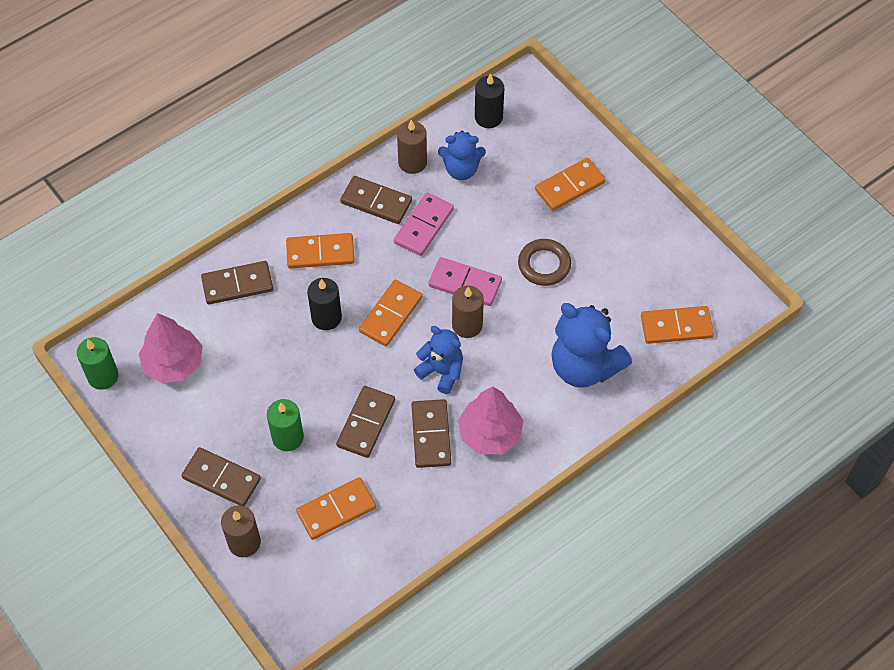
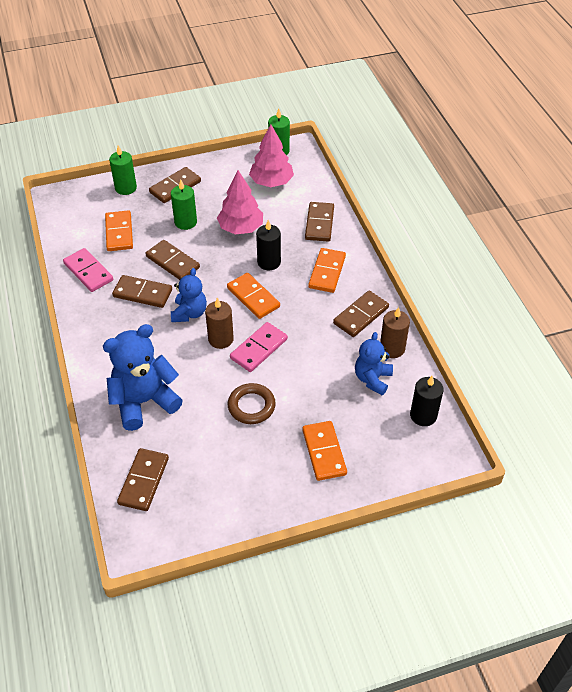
camera: 110 degrees right, 10 degrees down
(244, 542) = (126, 188): brown candle -> green candle
(423, 226) = (325, 338): pink domino -> pink domino (88, 272)
(441, 371) = (189, 313): blue teddy bear -> blue teddy bear turned 45 degrees counterclockwise
(490, 433) = (123, 326): pink tree -> pink tree (241, 228)
(676, 326) = (144, 481): orange domino -> brown domino

